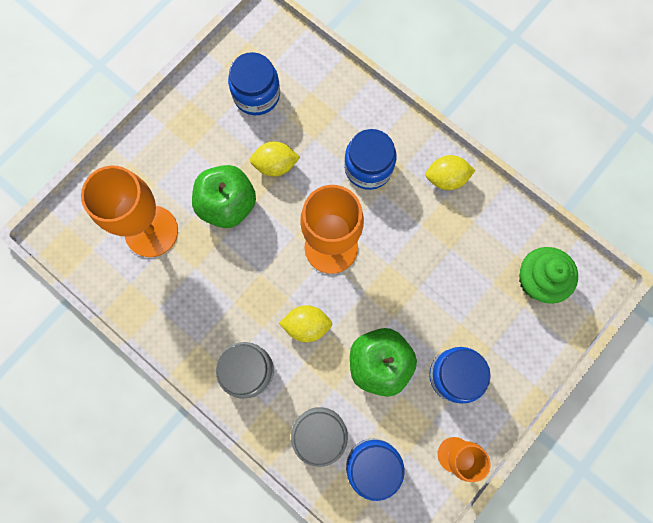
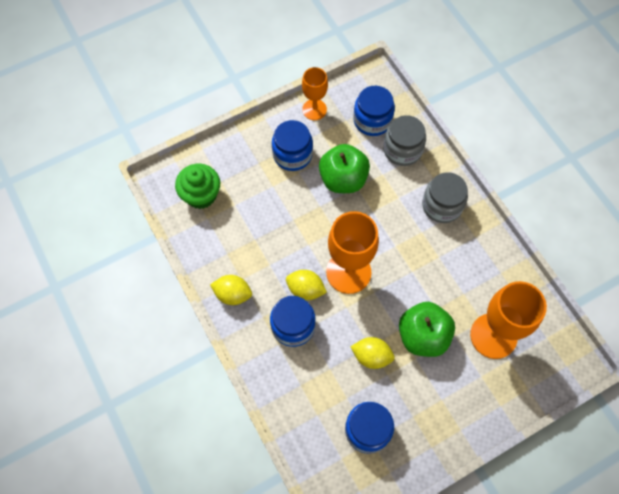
camera: 160 degrees left, 10 degrees down
(306, 325) = (387, 222): yellow lemon -> yellow lemon (305, 289)

